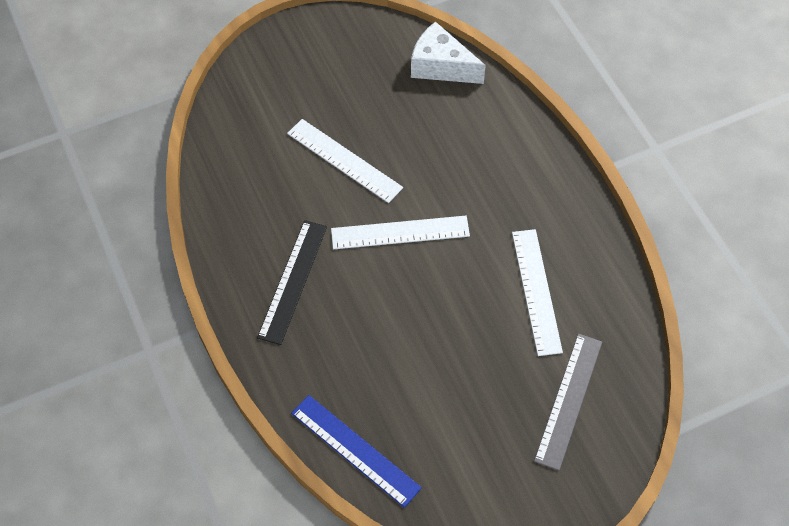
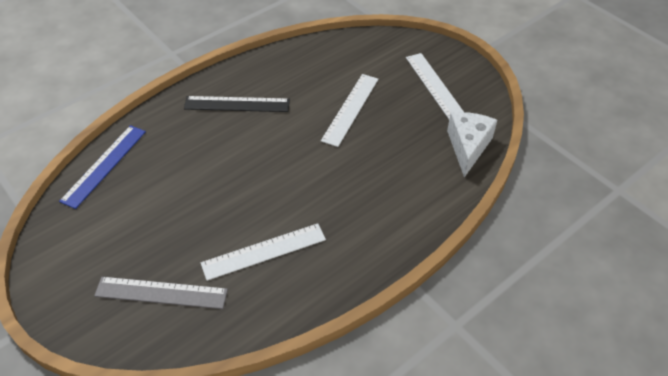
camera: 75 degrees right, 10 degrees down
(400, 232) = (295, 153): white ruler -> white ruler (435, 86)

